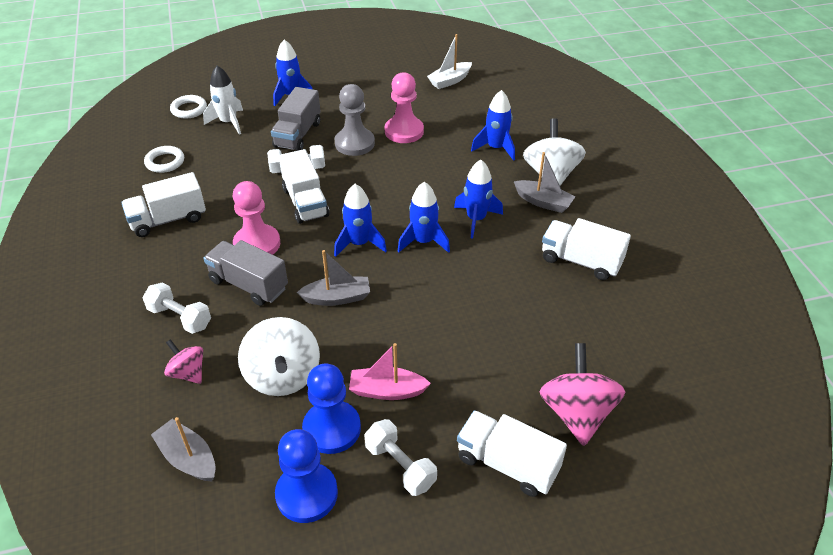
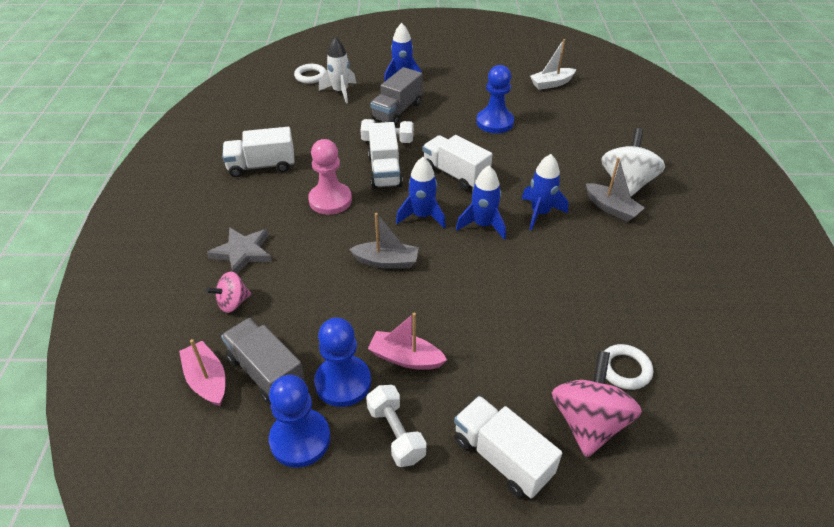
camera: 15 degrees right, 0 degrees up
(165, 162) = (275, 117): white ring -> white ring (624, 369)
(180, 317) = (242, 252): white dumbbell -> grey star
(188, 373) = (233, 303): pink spinning top -> pink spinning top turned 90 degrees counterclockwise
(188, 458) = (207, 380): grey boat -> pink boat
(248, 284) = (311, 235): grey truck -> grey truck (266, 373)
(283, 376) = (314, 323): white spinning top -> none
(354, 143) = (446, 126): grey pawn -> none
(404, 131) = (494, 122): pink pawn -> blue pawn
(496, 148) = (578, 151): blue rocket -> none
(581, 261) = (634, 272): white truck -> white truck (455, 174)

